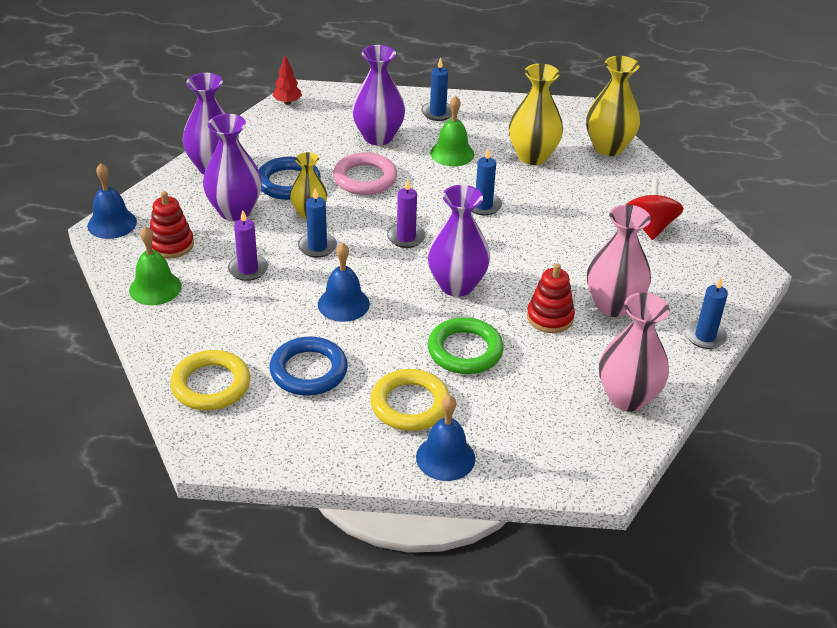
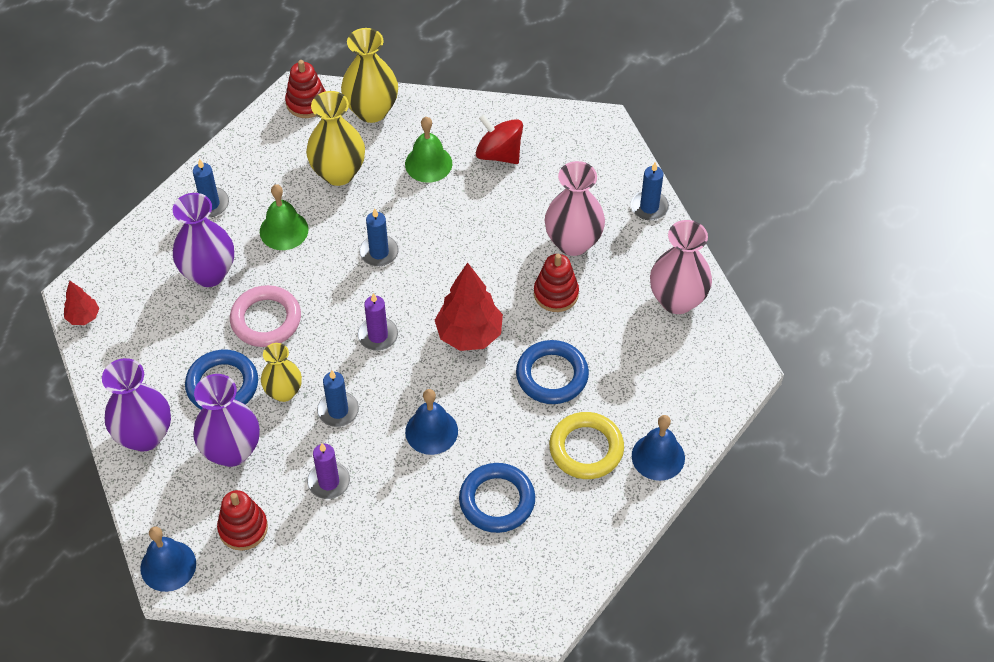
camera: 55 degrees left, 15 degrees up
(155, 288) = (298, 570): green bell -> green bell (428, 163)
(211, 385) = (463, 583): yellow ring -> none
(456, 285) = (469, 335): purple vase -> red tree
(465, 350) = (552, 375): green ring -> blue ring
(576, 116) = (306, 102): none -> red stacking toy

